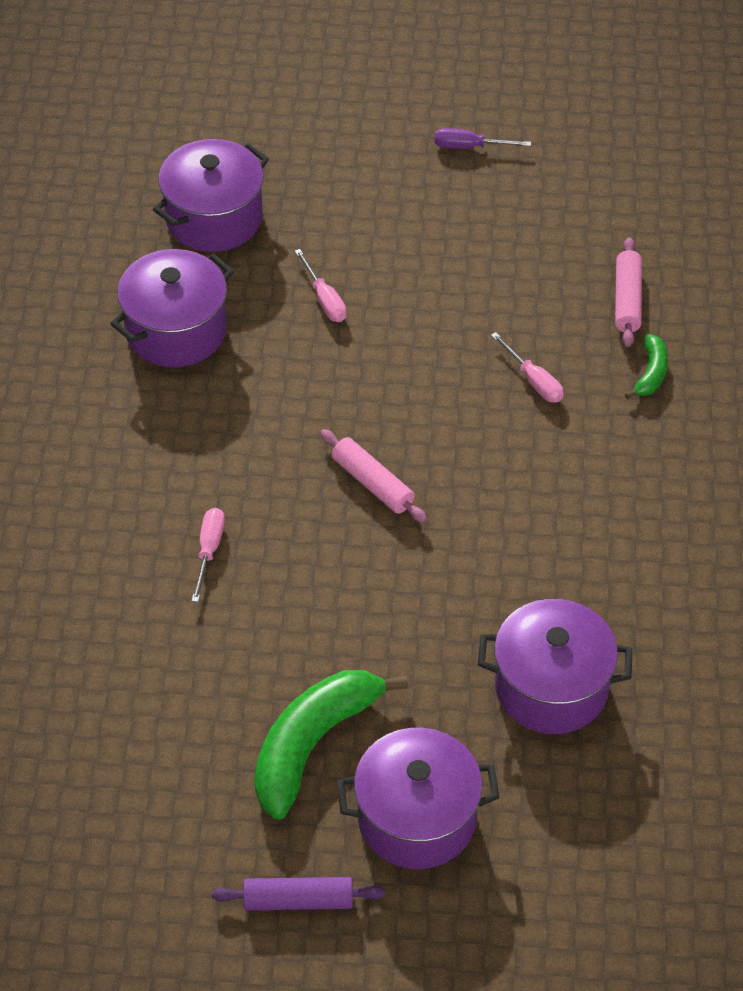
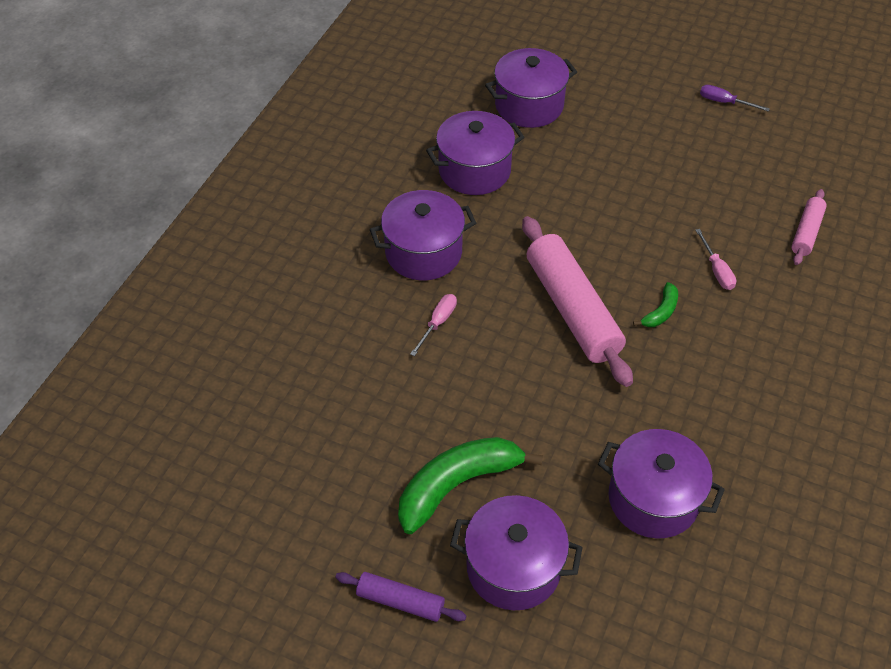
camera: 20 degrees right, 0 degrees up
(153, 462) = (423, 252): none -> purple pot
(324, 299) = (585, 176): pink screwdriver -> none
(372, 483) = (572, 309): pink rolling pin -> pink rolling pin, size x1.98
(651, 373) = (808, 288): green banana -> green banana (660, 312)

